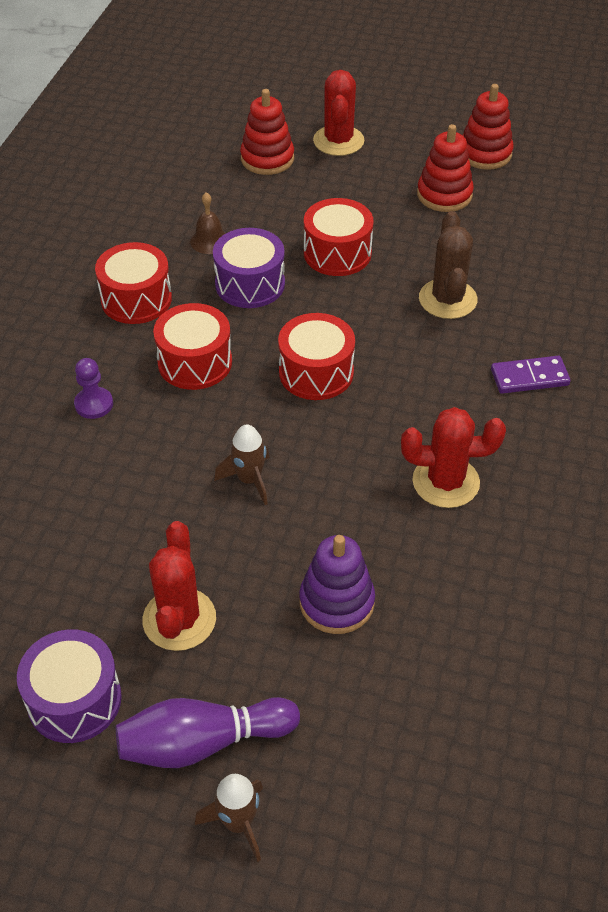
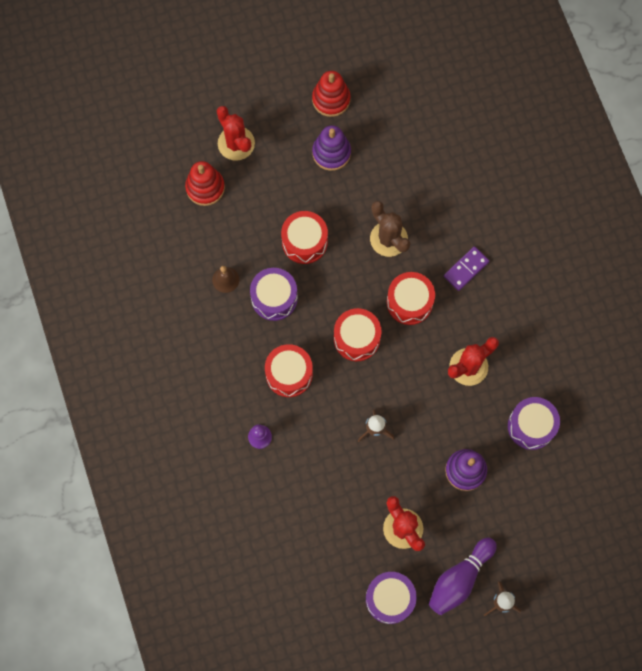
camera: 35 degrees left, 25 degrees up
(136, 299) = (221, 351): red drum -> red drum (409, 302)
(444, 195) = (331, 153): red stacking toy -> purple stacking toy
(485, 605) = (531, 426): none -> purple drum

